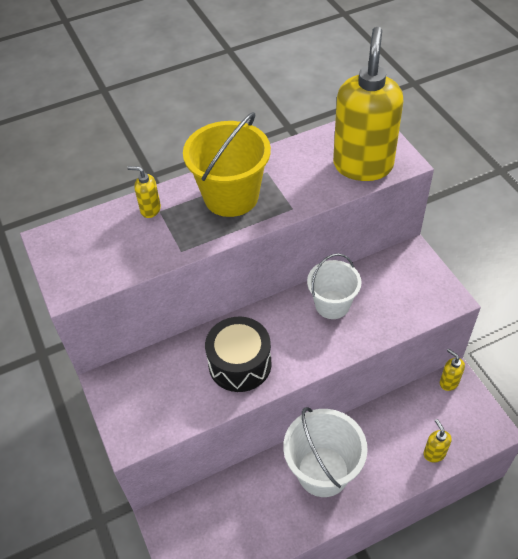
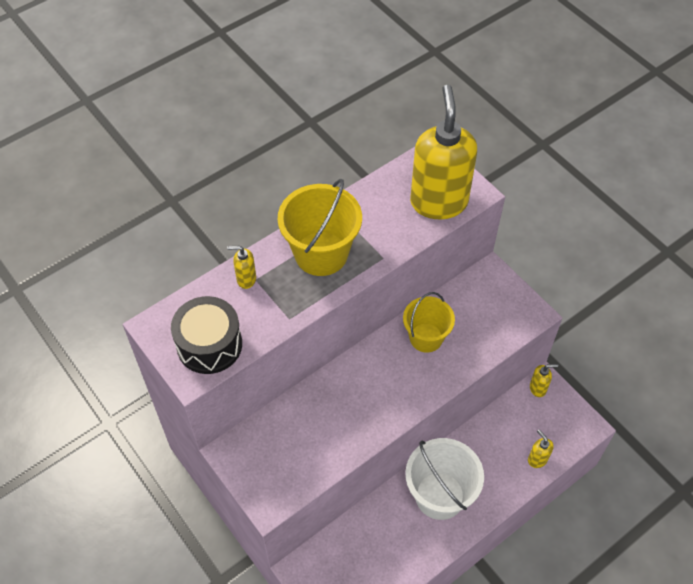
camera: 15 degrees left, 5 degrees up
(240, 364) = (353, 411): black drum -> black drum (209, 345)
(332, 305) = (426, 337): white bucket -> yellow bucket
(448, 382) = (538, 388): yellow soap dispenser -> yellow soap dispenser turned 135 degrees clockwise

